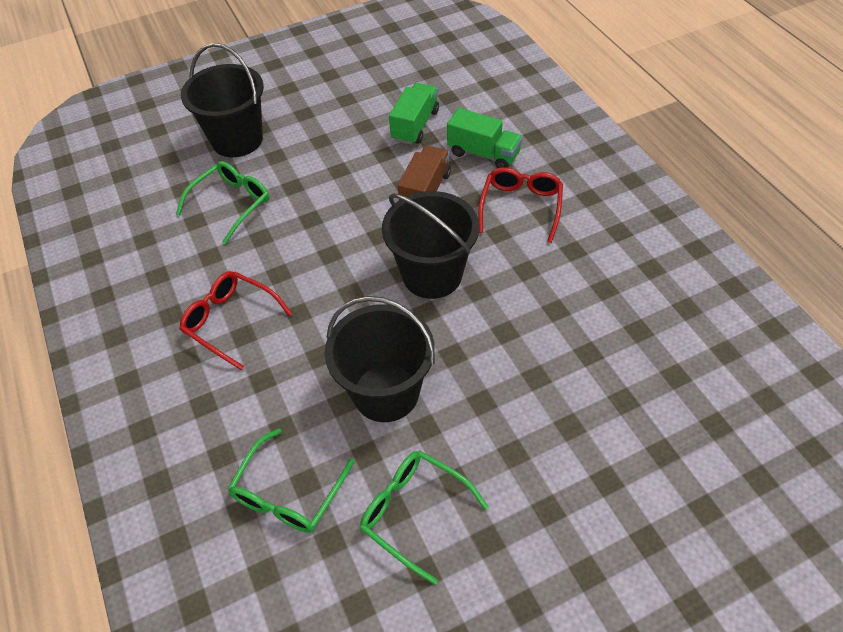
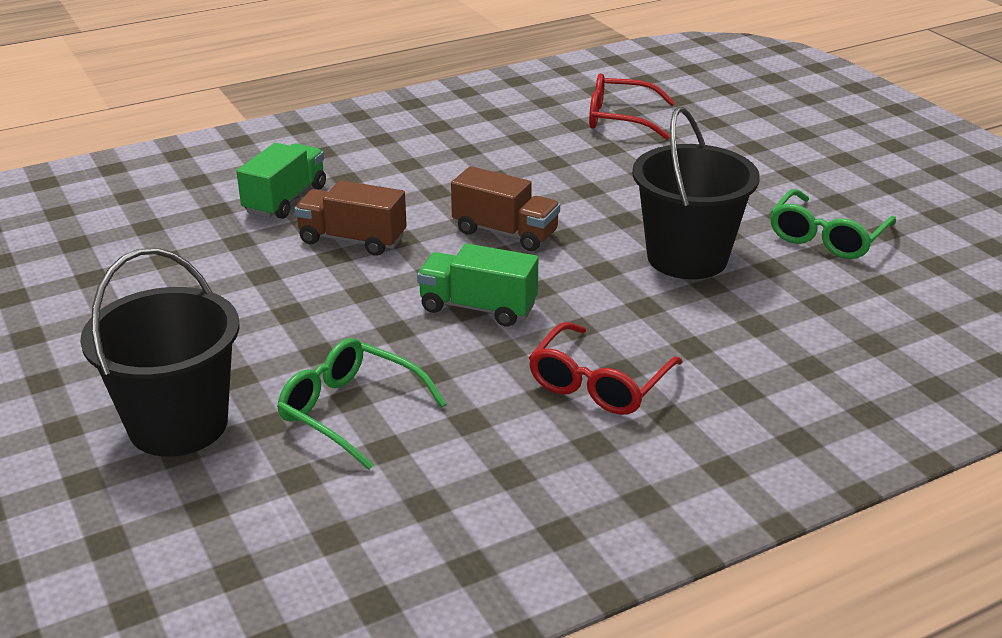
camera: 95 degrees left, 20 degrees down
(288, 493) = (839, 313): green glasses -> none
(415, 125) = (205, 250): green truck -> green truck (478, 307)
(432, 275) = (505, 232): black bucket -> brown truck
(521, 207) = (391, 177): red glasses -> red glasses (620, 118)

